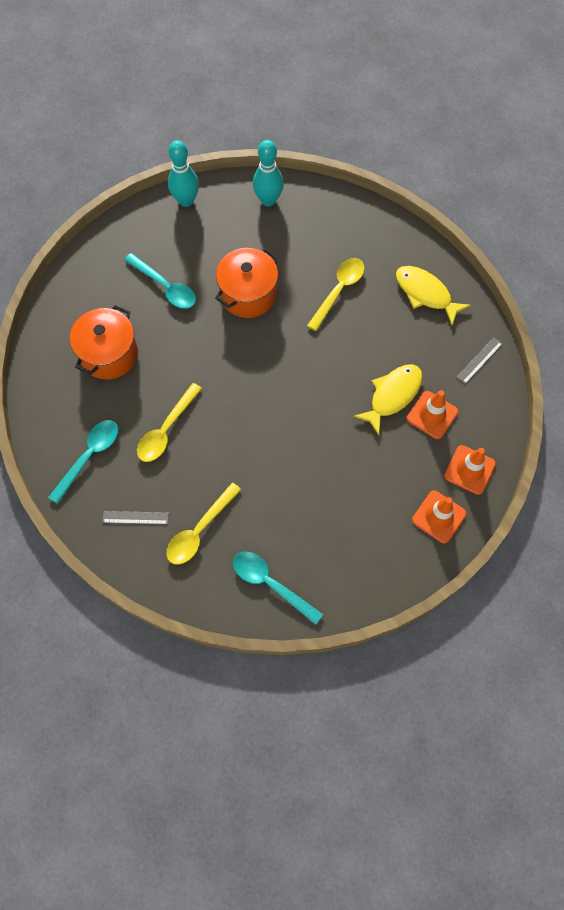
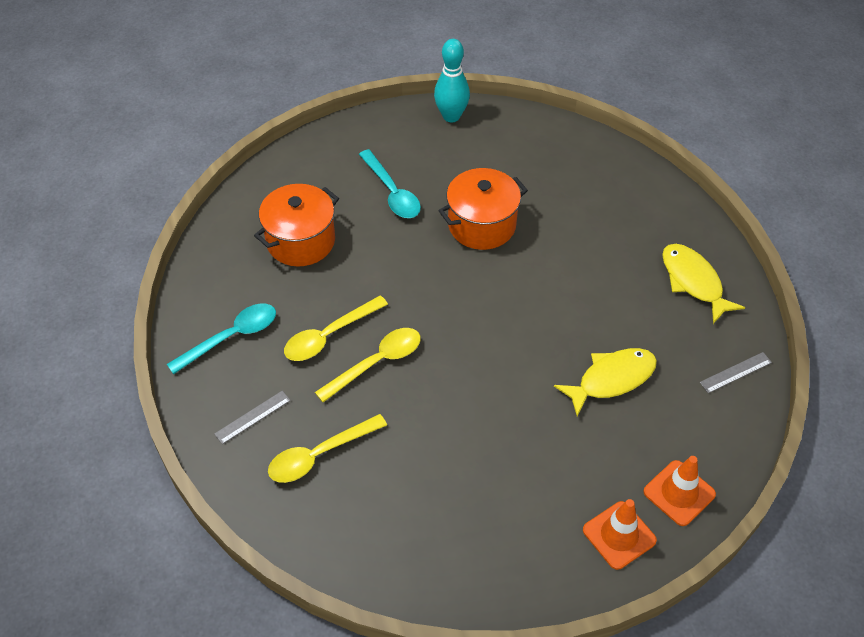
camera: 20 degrees right, 15 degrees down
(135, 517) = (252, 417): grey ruler -> grey ruler turned 60 degrees counterclockwise
(268, 200) = (543, 139): turquoise bowling pin -> none
(270, 583) = (377, 542): turquoise spoon -> none
(339, 290) = (589, 250): yellow spoon -> yellow spoon (377, 362)
(432, 415) = (653, 415): orange traffic cone -> none

